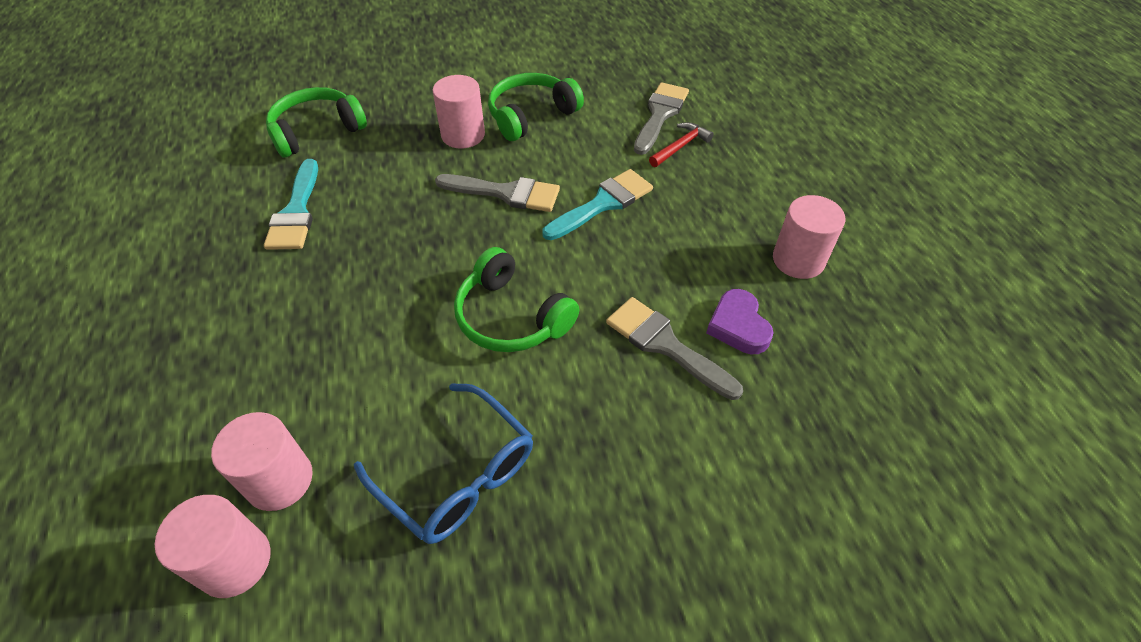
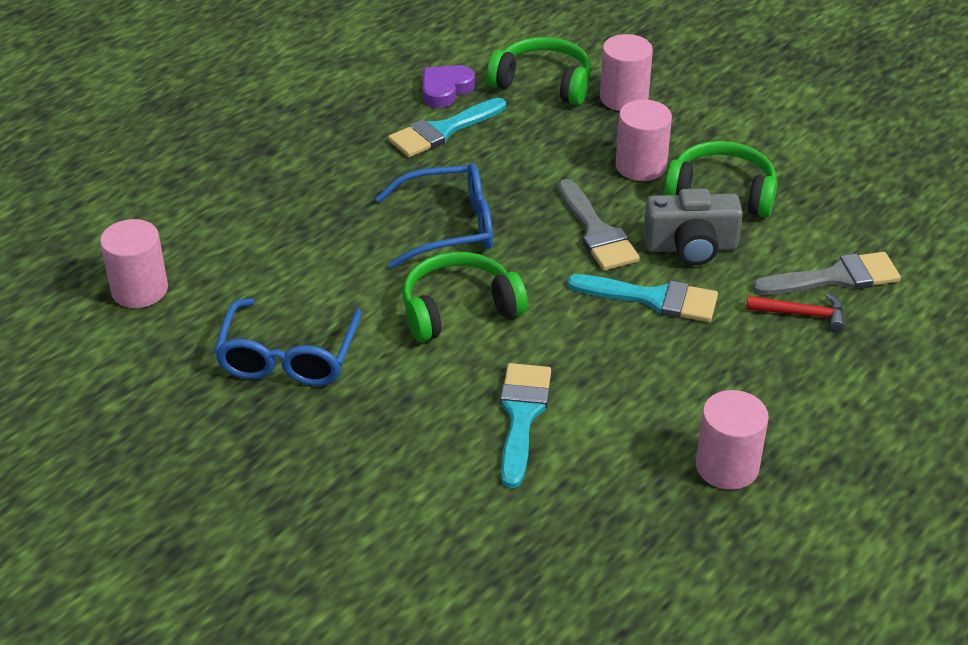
camera: 55 degrees right, 10 degrees down
(279, 480) = (209, 273): pink cylinder -> pink cylinder (624, 98)
(411, 270) = (449, 227): none -> blue glasses
(511, 317) = (459, 309): green headphones -> green headphones turned 60 degrees clockwise
(569, 158) = (691, 247): none -> grey camera
(665, 345) = (522, 416): grey brush -> turquoise brush
(738, 326) = (592, 455): purple heart -> purple heart (445, 90)

